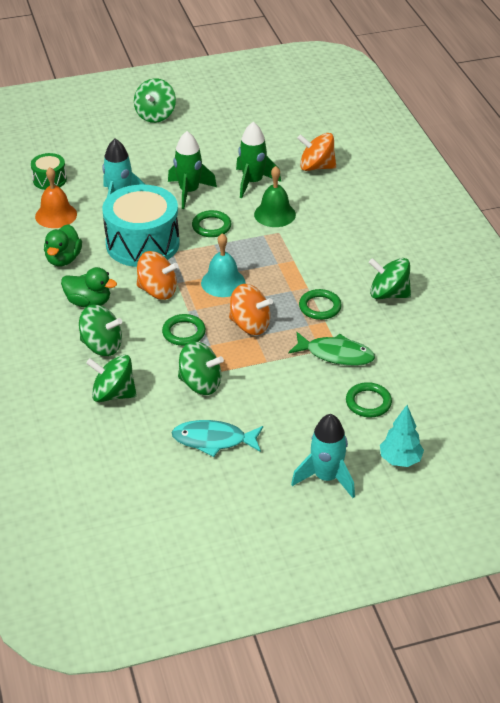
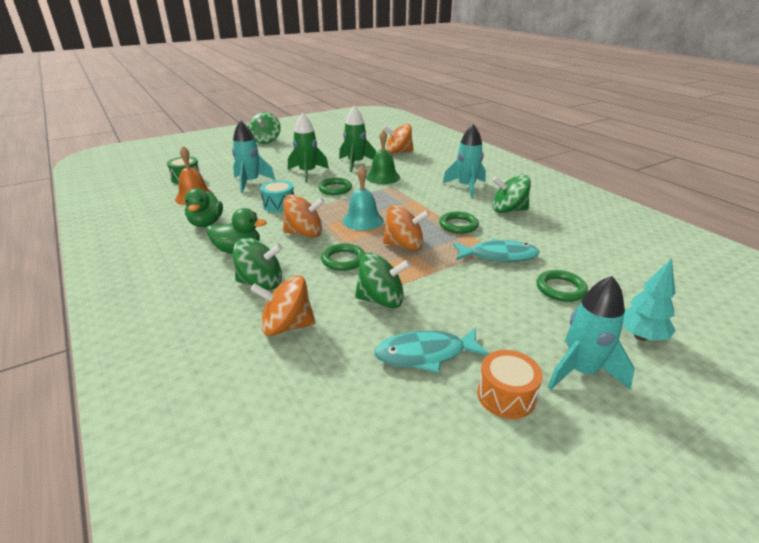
camera: 15 degrees left, 10 degrees down
(113, 394) = (286, 326): green spinning top -> orange spinning top
(142, 243) = (279, 205): turquoise drum -> turquoise drum, size x0.48
(256, 483) = (506, 395): none -> orange drum
(335, 354) = (498, 256): green fish -> turquoise fish
(364, 248) = (466, 187): none -> turquoise rocket

